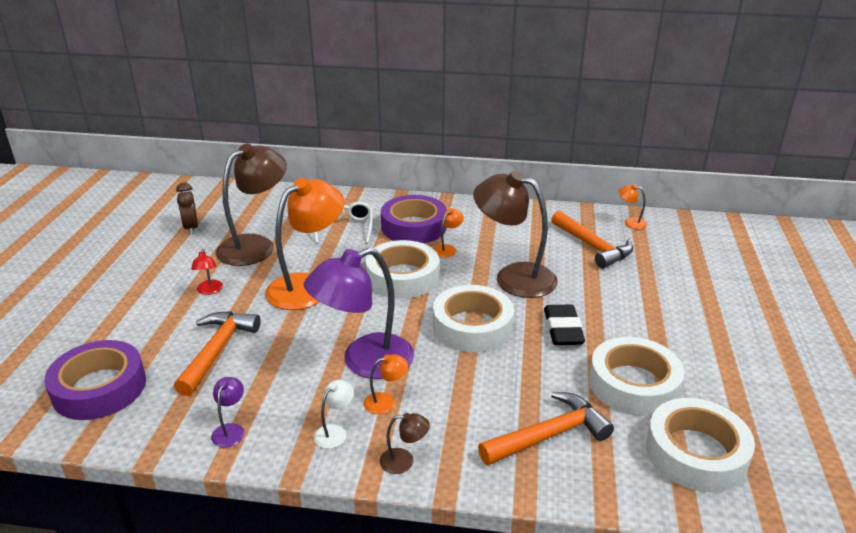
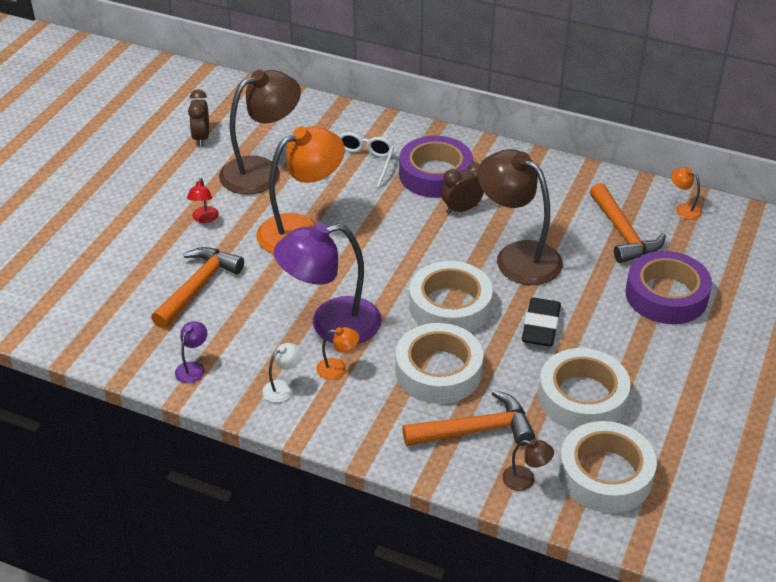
camera: 15 degrees right, 10 degrees up
(99, 388) = (88, 305): purple tape -> purple tape (666, 295)
(402, 277) = (401, 236): white tape -> white tape (438, 371)
(404, 461) = (335, 427): brown lamp -> brown lamp (525, 480)
(448, 249) = (461, 209): orange lamp -> brown clock

